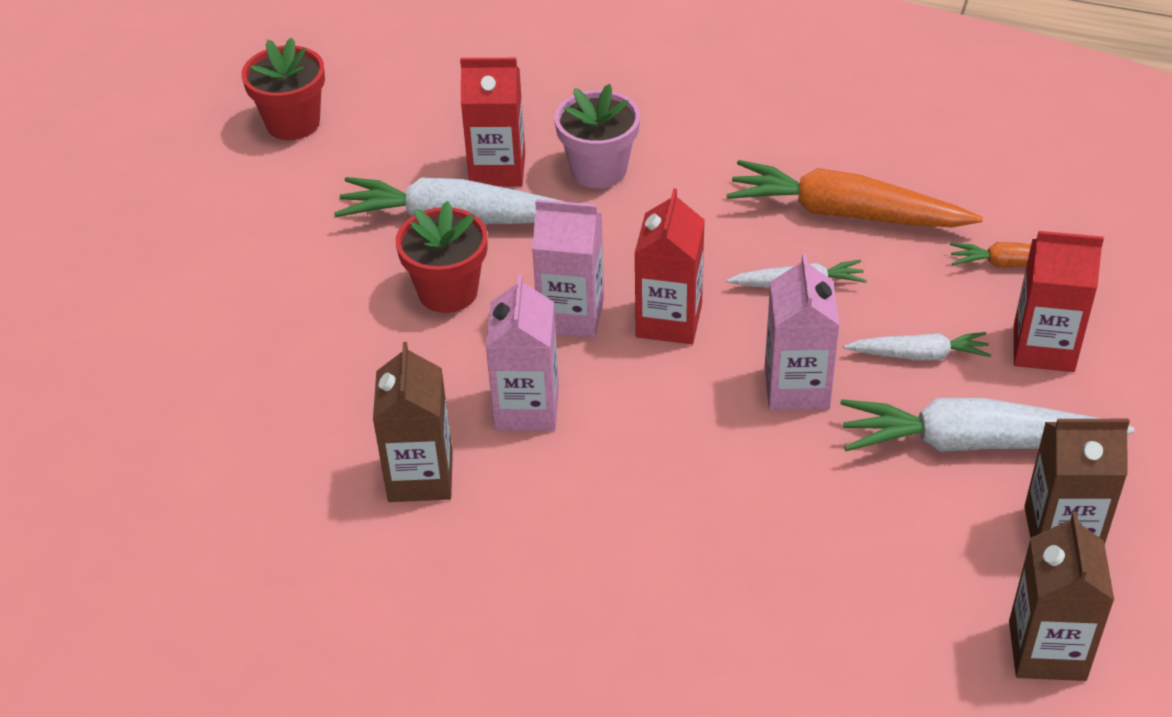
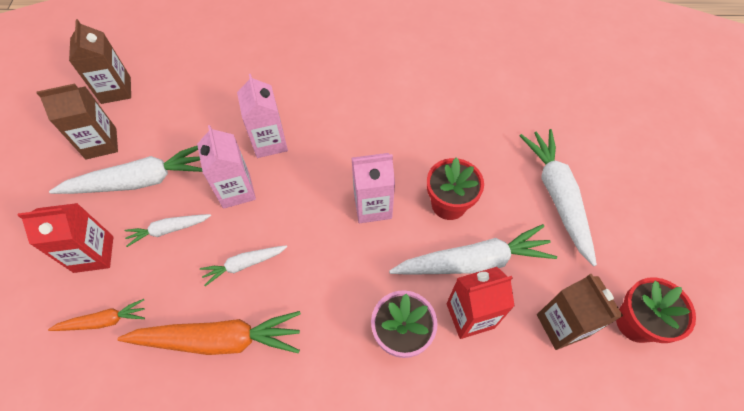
camera: 160 degrees right, 15 degrees up
(272, 265) = (557, 196): none -> white carrot
(420, 477) = (406, 98): brown carton -> brown carton (562, 325)
(526, 408) = (373, 144): pink carton -> pink carton (269, 142)
(669, 321) = (316, 217): red carton -> none

